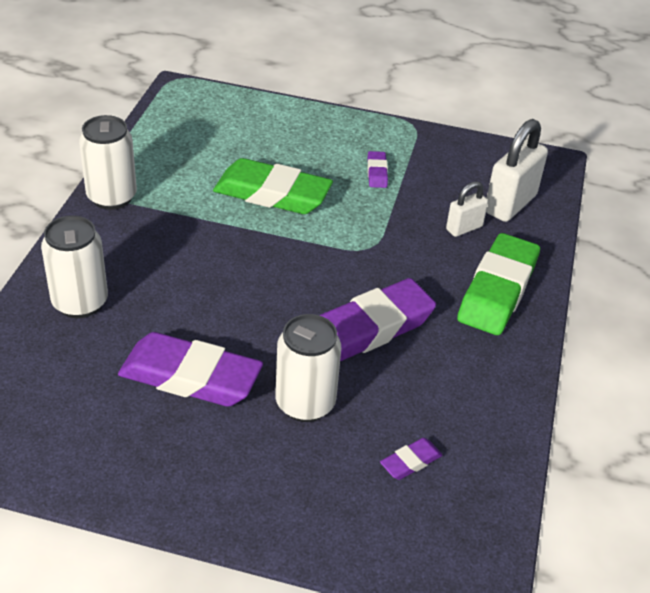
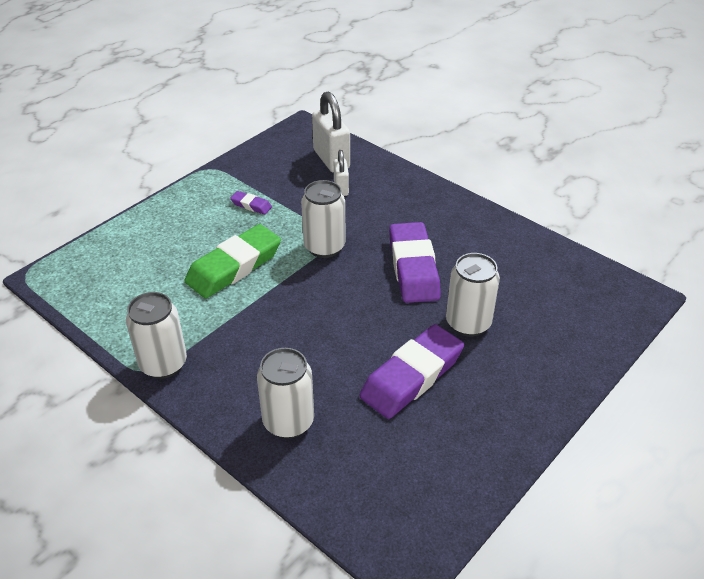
camera: 60 degrees left, 0 degrees up
(351, 247) = (324, 247): none -> white can
(410, 462) = (541, 291): purple eraser -> none
(497, 290) = (411, 197): green eraser -> none

